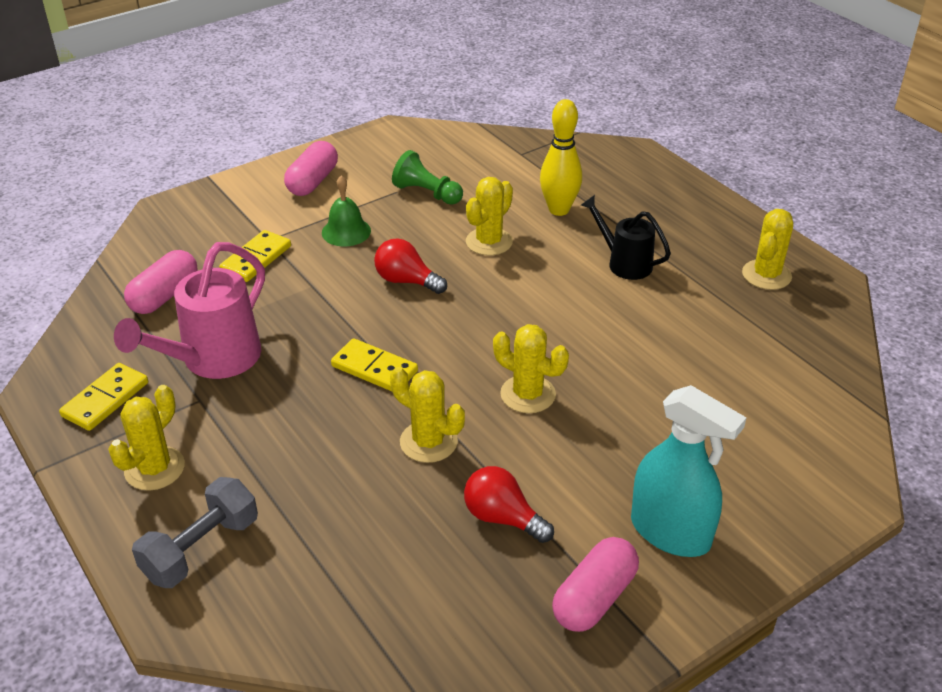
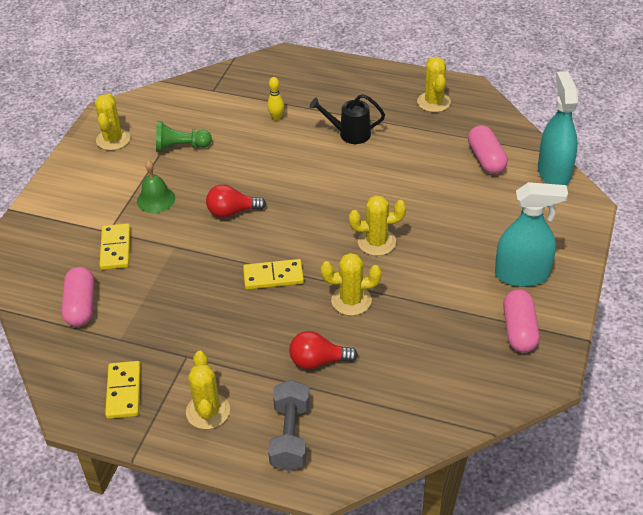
camera: 35 degrees left, 5 degrees up
(212, 360) = (165, 328): pink watering can -> none
(313, 182) = (92, 176): pink capsule -> pink capsule (486, 159)
(489, 242) = (256, 160): yellow cactus -> yellow cactus (113, 139)
(502, 518) = (434, 318): red light bulb -> red light bulb (318, 361)
(559, 209) = (276, 118): yellow bowling pin -> yellow bowling pin, size x0.54
(848, 431) = (553, 172): none -> turquoise spray bottle

